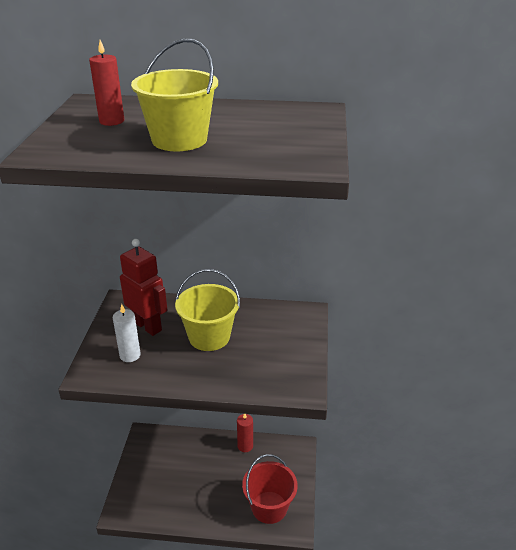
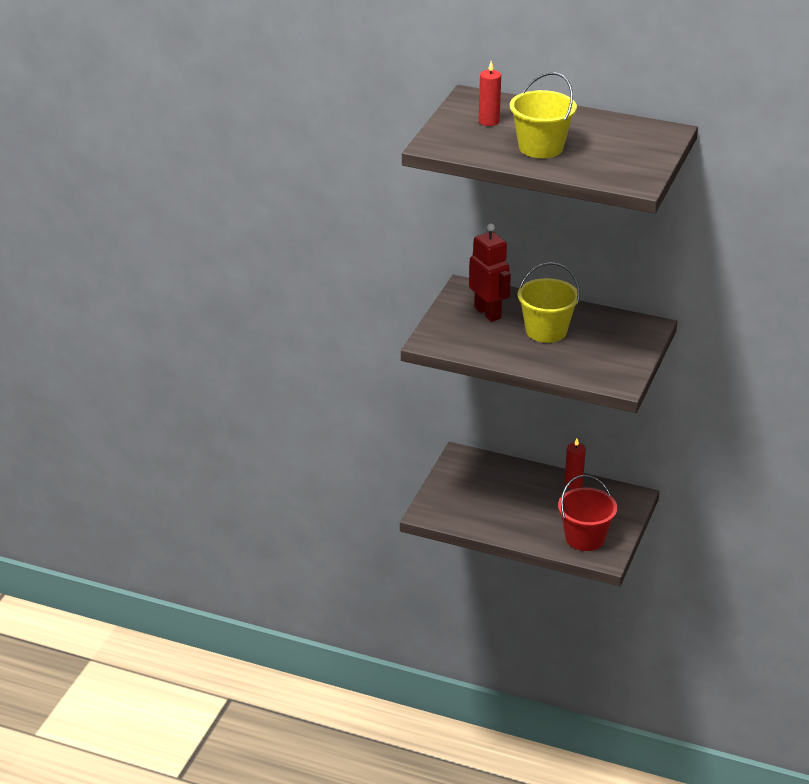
camera: 15 degrees right, 0 degrees up
(130, 355) = (467, 334): white candle -> none

